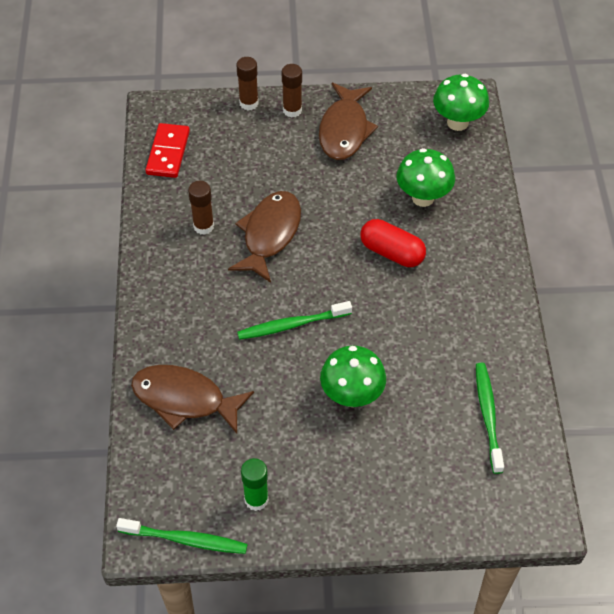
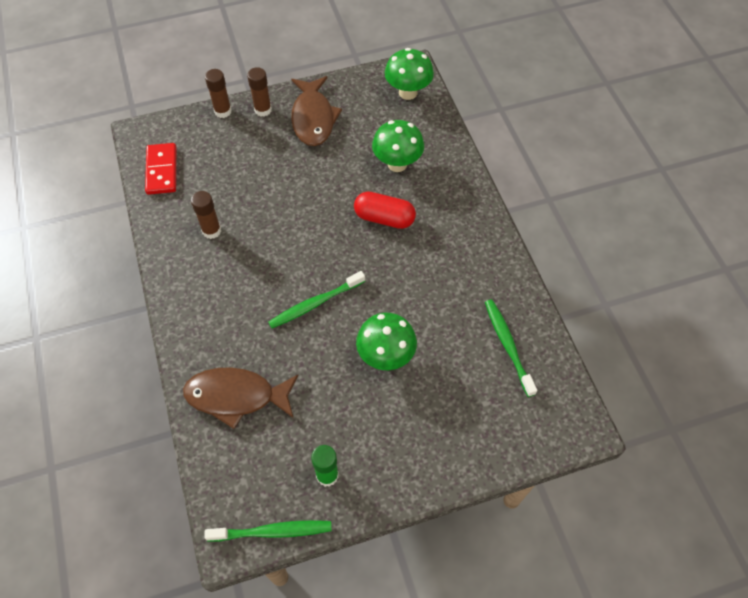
camera: 15 degrees left, 5 degrees up
(269, 234) = (273, 225): brown fish -> none

